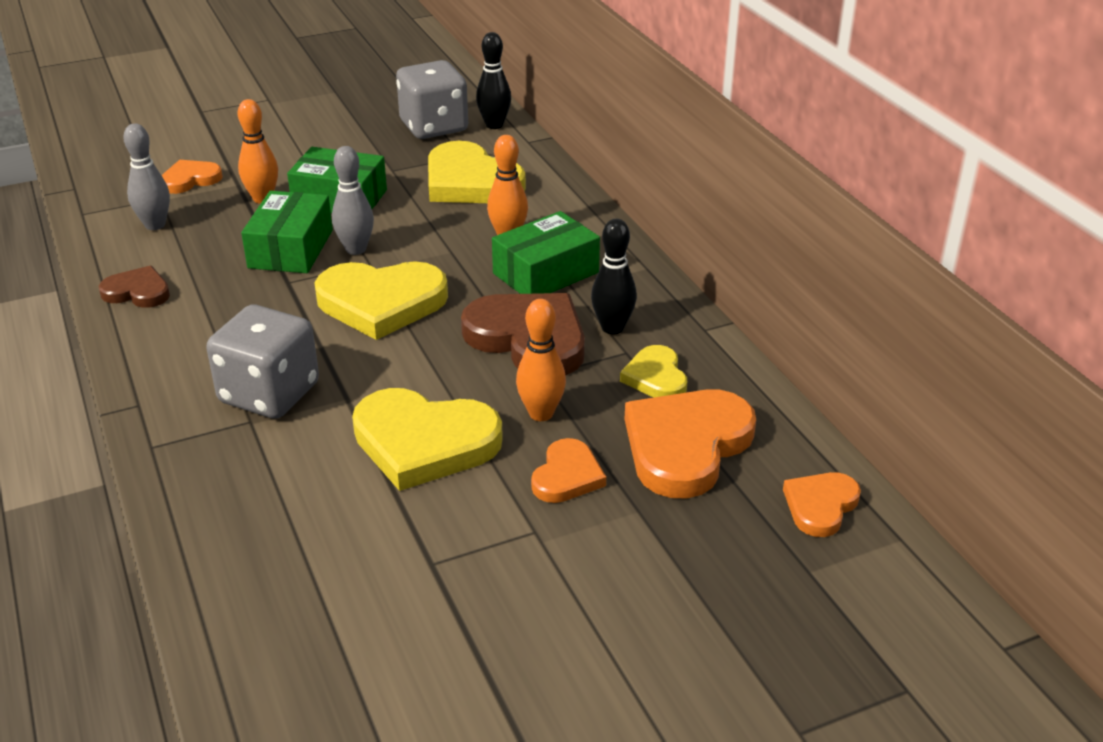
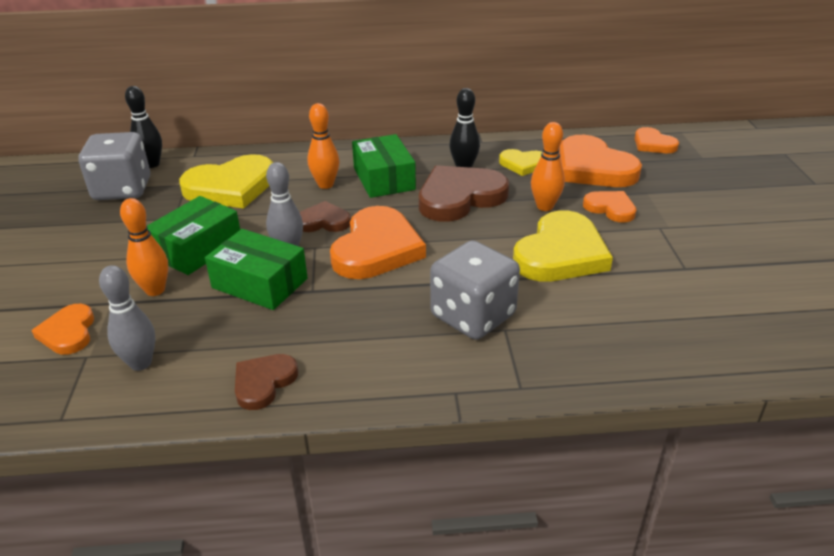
camera: 70 degrees left, 0 degrees up
(381, 303) = (376, 249): yellow heart -> orange heart
(424, 256) = (323, 221): none -> brown heart

